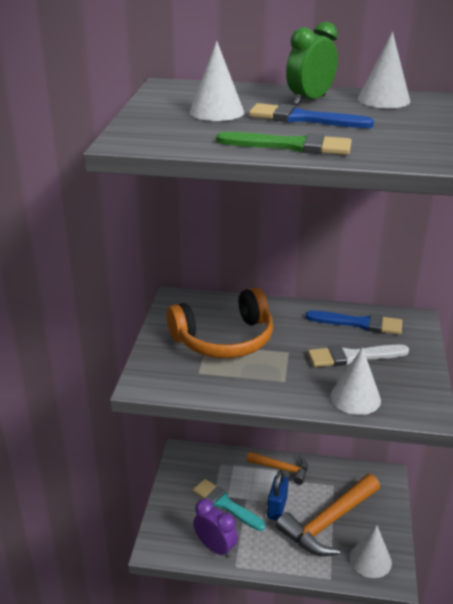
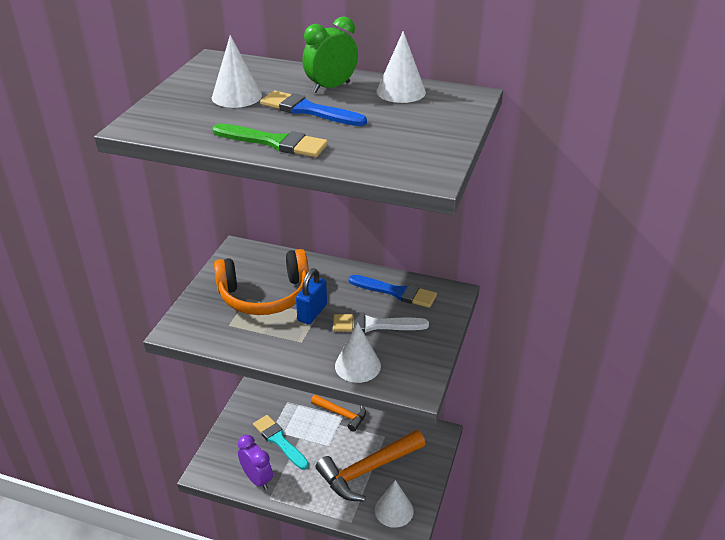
camera: 10 degrees right, 5 degrees up
(277, 508) = (324, 450): blue padlock -> blue padlock (312, 313)

